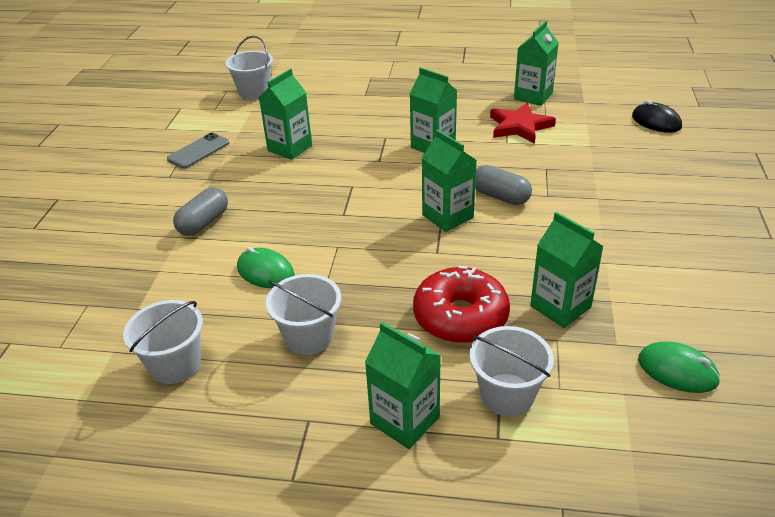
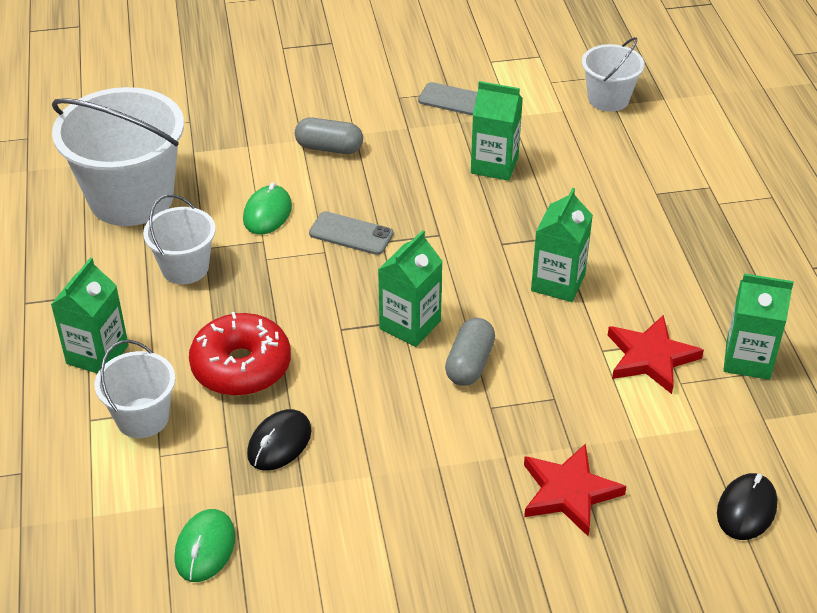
camera: 70 degrees right, 5 degrees up
(175, 364) = (131, 198): white bucket -> white bucket, size x1.88
(324, 228) = (351, 234): none -> grey phone
(560, 307) = (279, 443): green carton -> black mouse
(634, 178) = (569, 492): none -> red star

